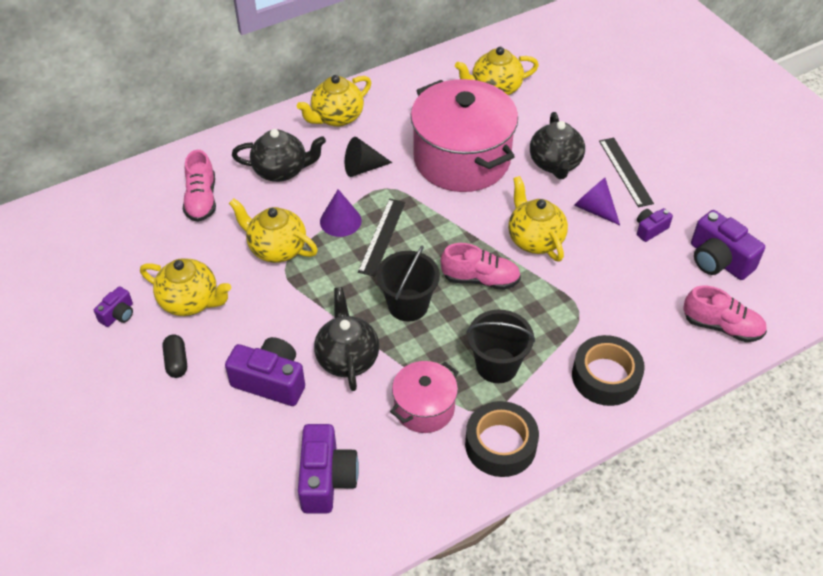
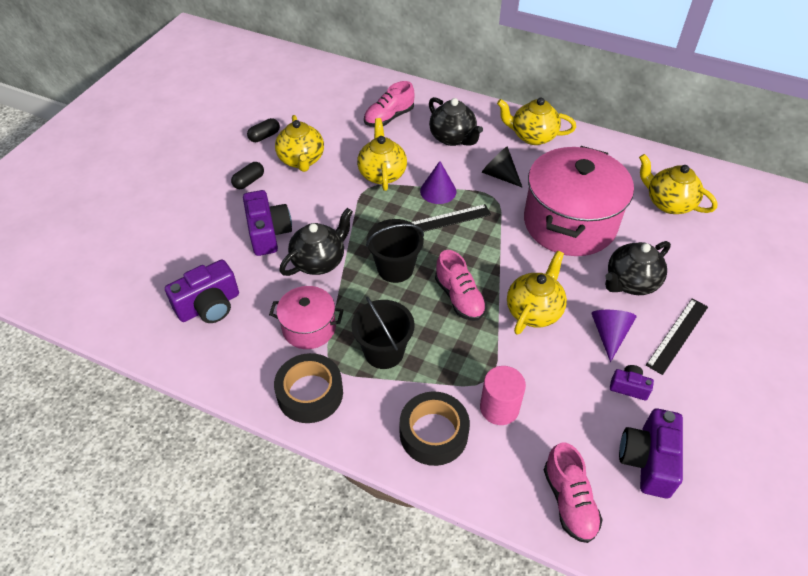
camera: 55 degrees right, 0 degrees up
(118, 314) = (264, 136): purple camera -> black capsule
(612, 319) = (499, 408): none -> pink cylinder

